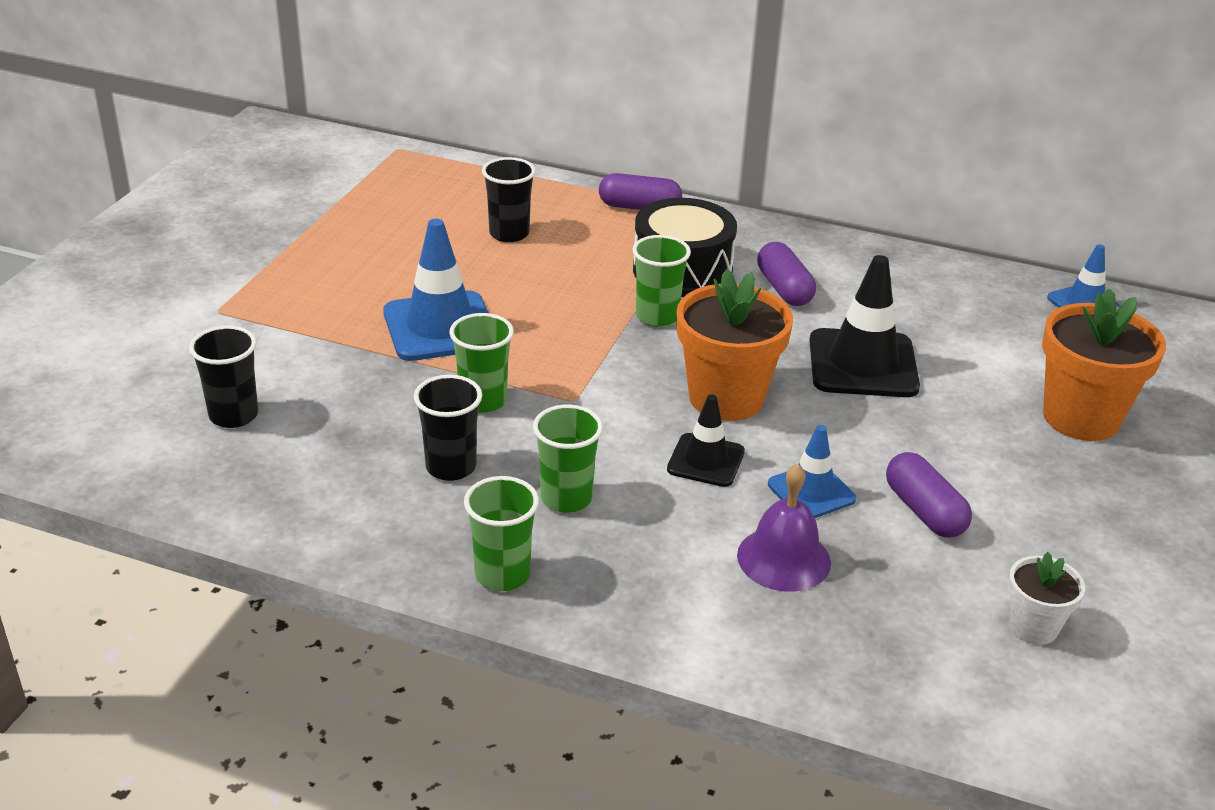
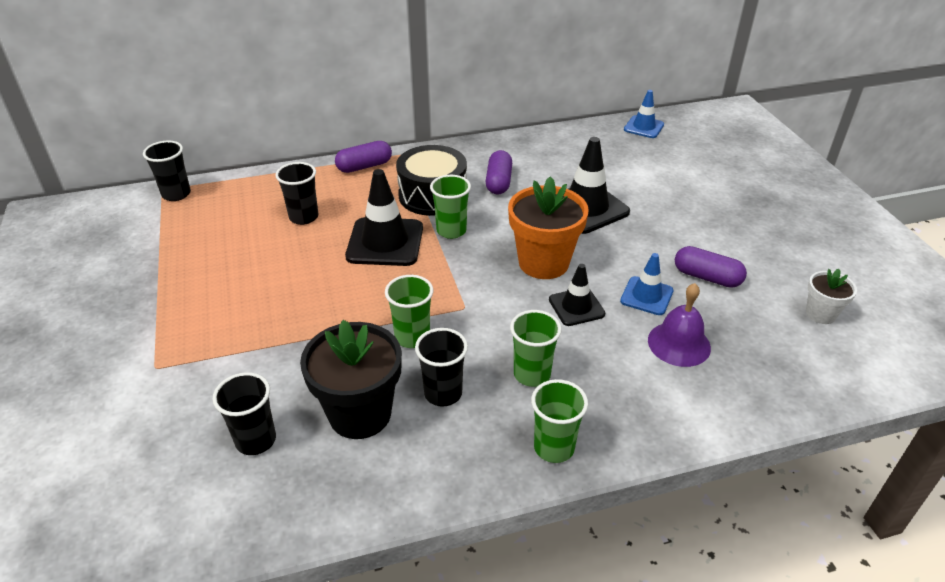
camera: 35 degrees left, 5 degrees up
(349, 443) = (360, 414): none -> black flower pot
(406, 158) = (176, 194): none -> black cup
(440, 327) = (329, 301): blue traffic cone -> none
(566, 296) = (385, 242): none -> black traffic cone
(784, 289) = (498, 182): purple capsule -> purple capsule turned 60 degrees clockwise
(1081, 418) = (710, 189): orange flower pot -> none

